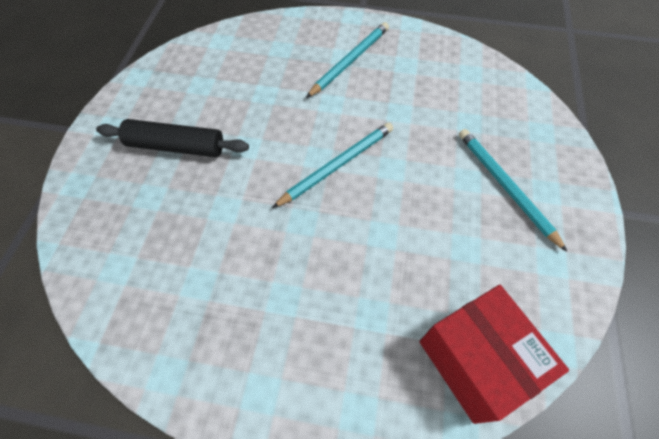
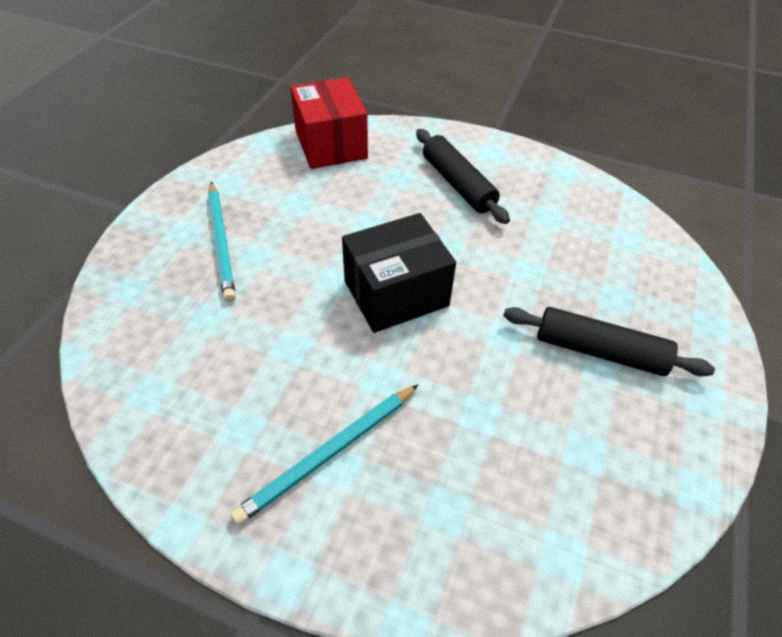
camera: 170 degrees left, 10 degrees down
(300, 317) = (458, 184): none -> black rolling pin
(337, 165) = (396, 293): turquoise pencil -> black box

